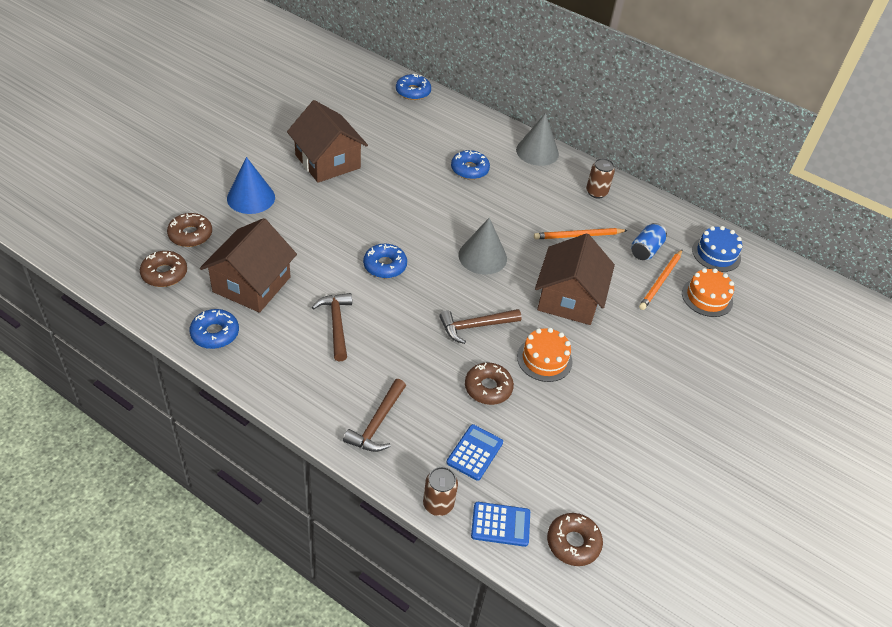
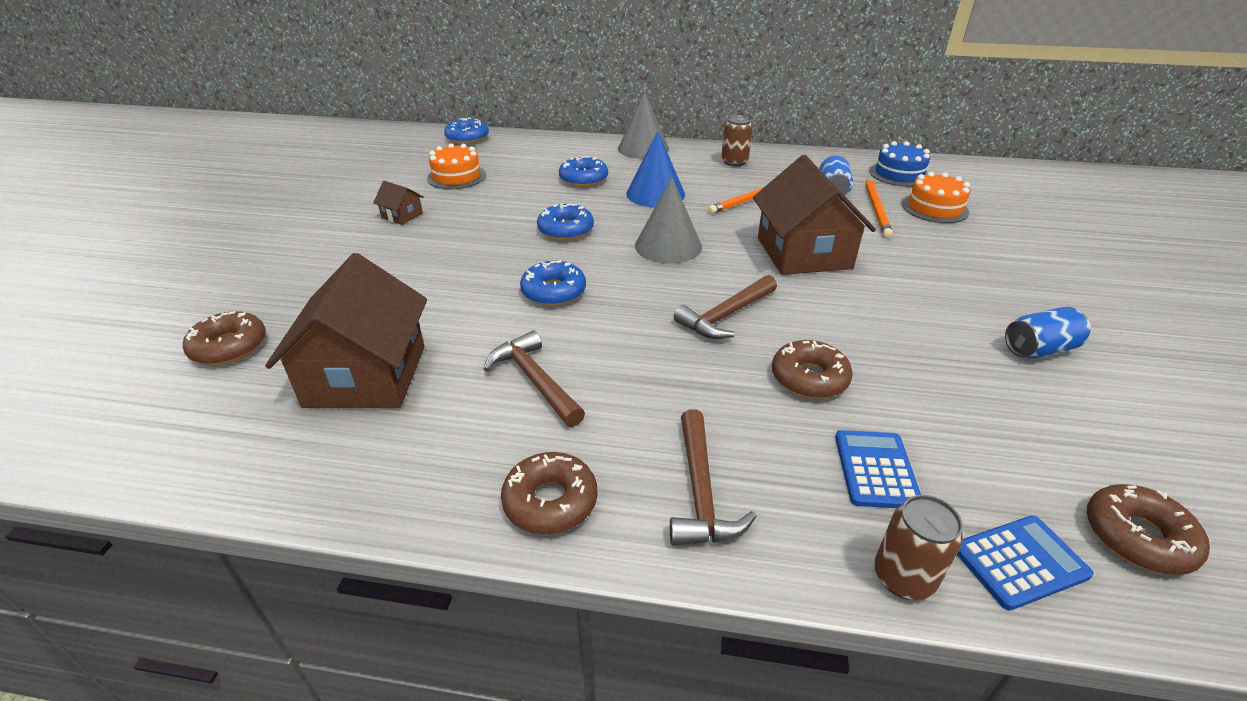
camera: 20 degrees left, 10 degrees down
(164, 273) = (200, 412): brown donut -> brown donut (550, 501)
(215, 333) = (335, 466): blue donut -> blue donut (565, 230)
(251, 197) = (311, 277): blue cone -> blue cone (655, 194)
(327, 161) = (402, 215): brown house -> brown house, size x0.43
(544, 359) = (842, 320): orange cake -> orange cake (456, 176)
(648, 431) = (1039, 349): none -> blue can

